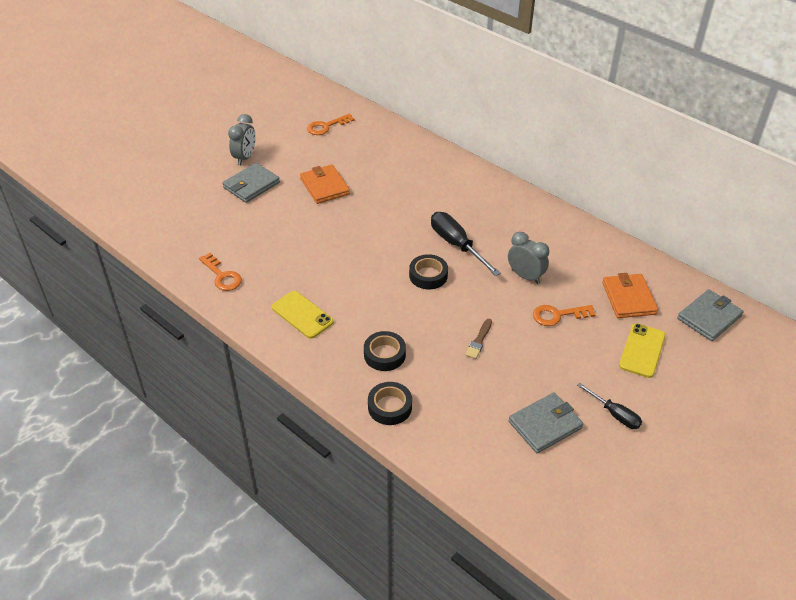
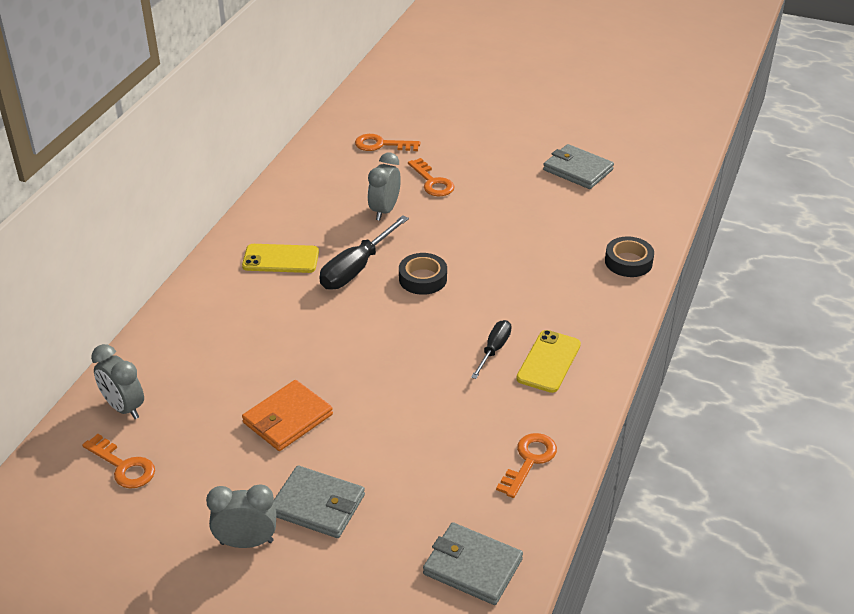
camera: 110 degrees left, 5 degrees down
(372, 131) = (124, 408): none -> grey clock
(384, 355) = (564, 282): black tape -> none
(479, 341) = (501, 224): brown brush -> none
(615, 414) = (538, 137): black screwdriver -> black screwdriver (494, 350)
(628, 298) = (381, 145): orange wallet -> orange key
(642, 350) = (450, 131): yellow phone -> yellow phone (281, 259)
(709, 317) = (382, 101): grey wallet -> grey wallet (472, 566)

